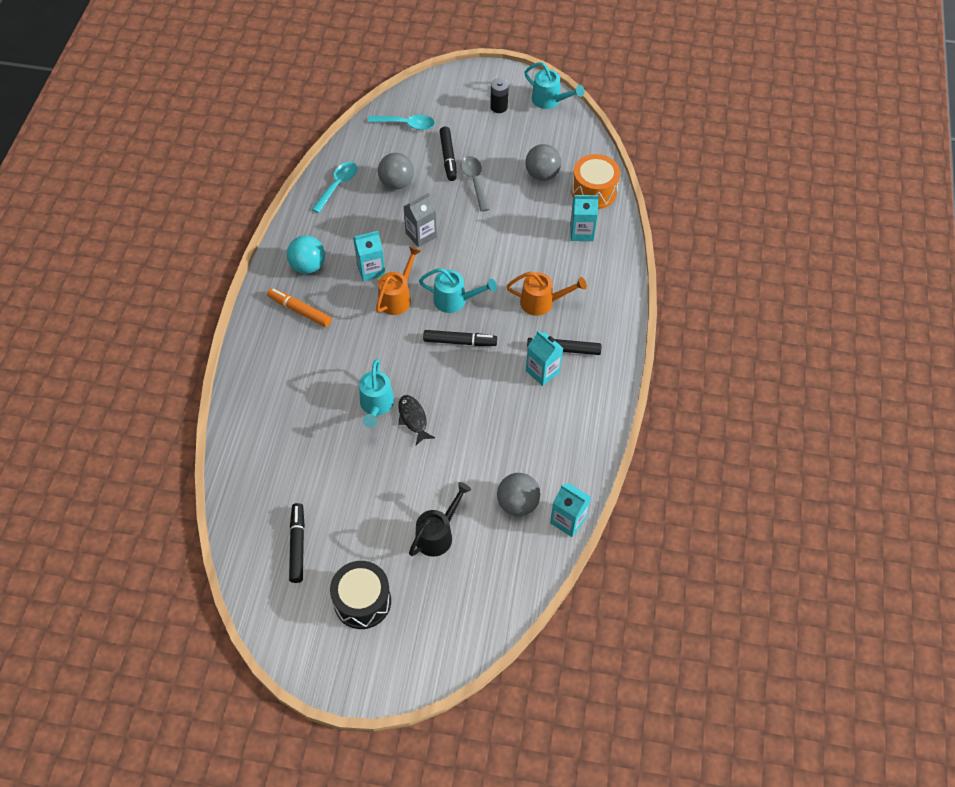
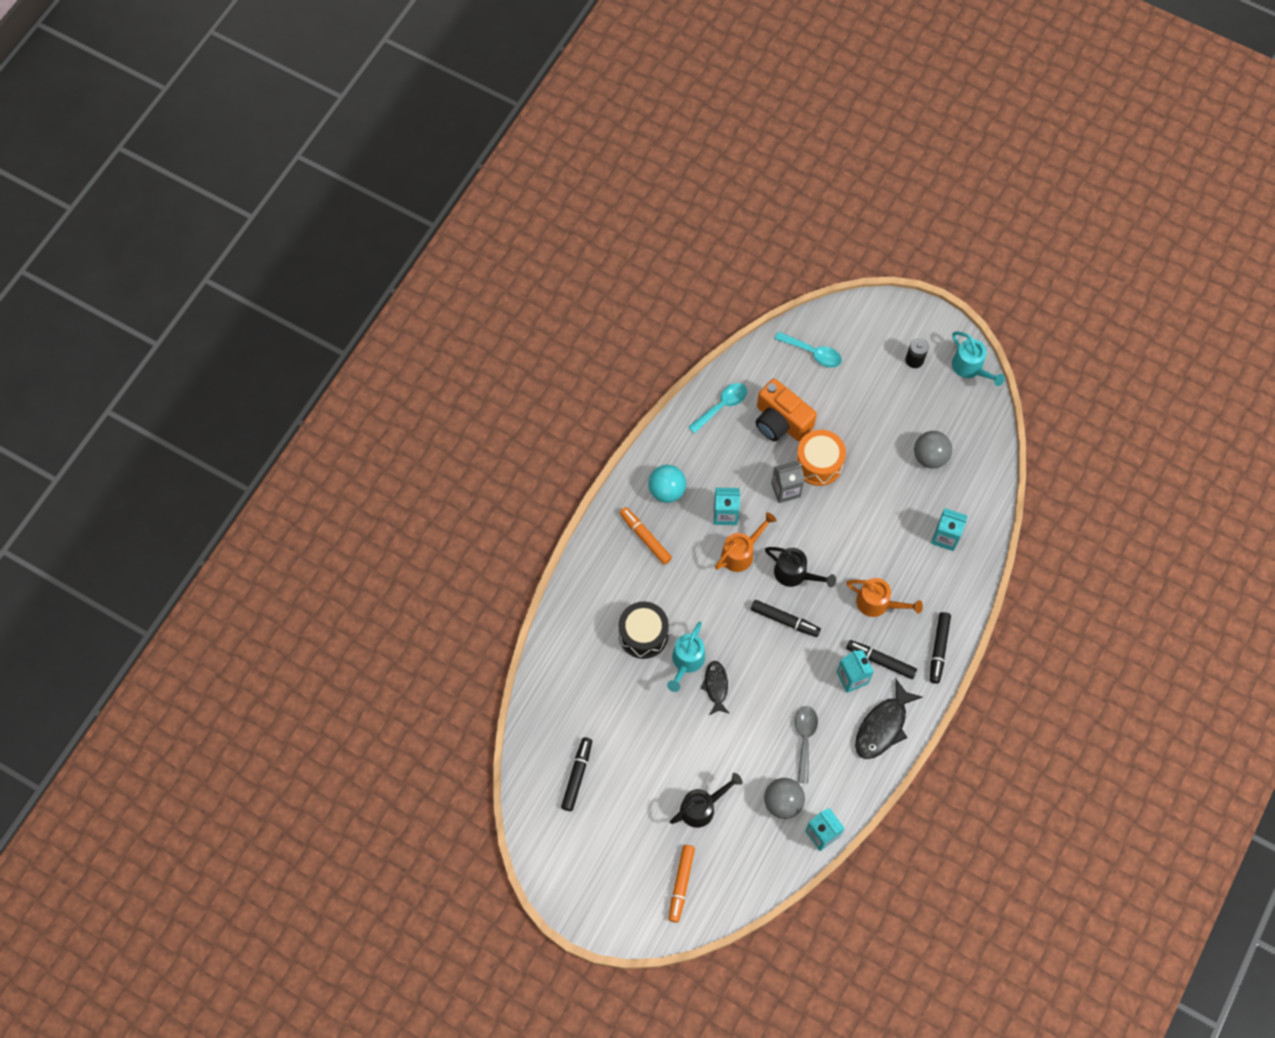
camera: 20 degrees right, 10 degrees up
(362, 601) = (618, 846): black drum -> black drum (643, 634)
(396, 183) = (780, 421): grey ball -> orange camera
(442, 616) = (681, 883): none -> orange marker
(448, 157) = (842, 406): black marker -> black marker (939, 649)
(455, 300) = (795, 574): turquoise watering can -> black watering can
(474, 181) = (859, 444): grey spoon -> grey spoon (804, 739)
(588, 404) = (883, 726): none -> black fish
(594, 191) = (975, 493): orange drum -> orange drum (818, 463)

